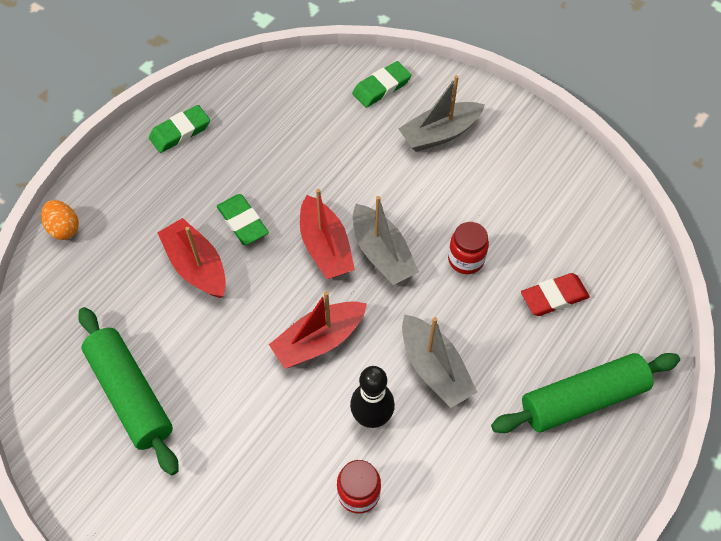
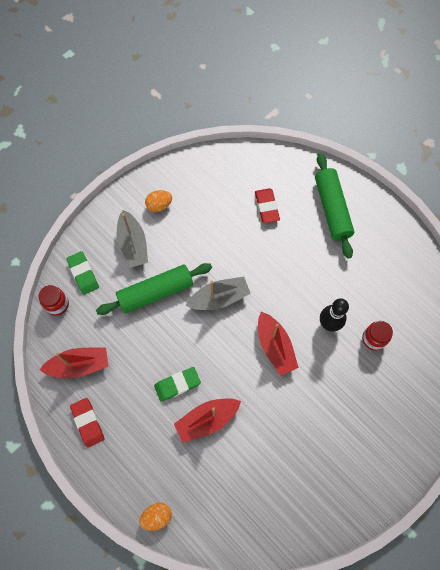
camera: 80 degrees left, 10 degrees up
(130, 394) = (295, 471): green rolling pin -> green rolling pin (156, 292)
(180, 132) = (88, 422): green eraser -> red eraser
(325, 247) = (208, 332): red boat -> red boat (79, 365)
(434, 368) = (303, 283): grey boat -> none
(466, 259) = (233, 249): red jar -> red jar (57, 304)
(510, 154) = (159, 205): none -> orange egg

